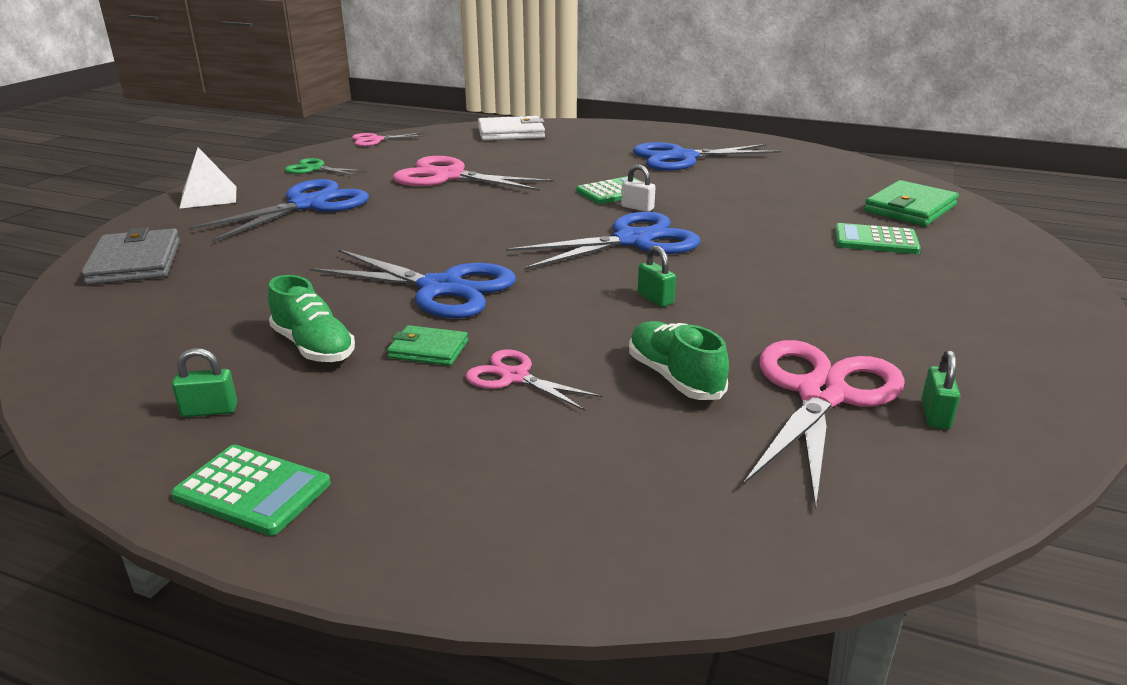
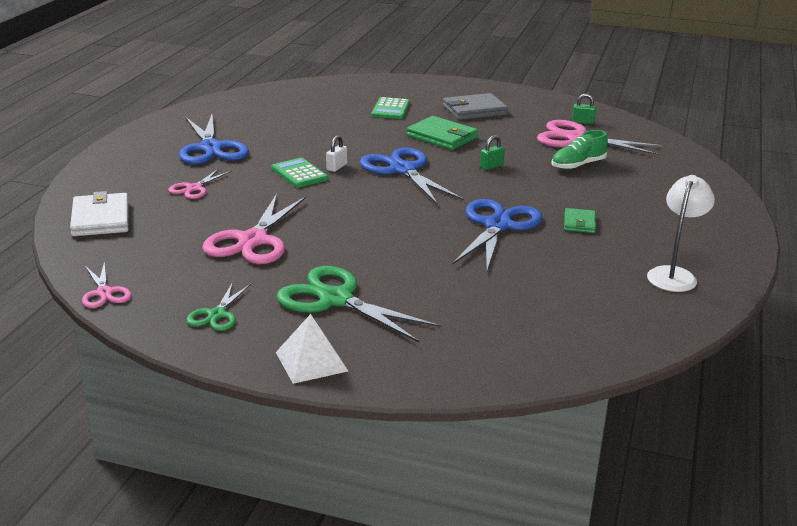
camera: 95 degrees left, 0 degrees up
(135, 262) = (489, 357): grey wallet -> grey wallet (474, 110)
(209, 410) = (674, 274): green padlock -> white lamp
(253, 490) = (725, 251): green calculator -> none
(308, 205) = (335, 299): blue scissors -> green scissors
(313, 347) = (592, 256): green shoe -> none
(514, 377) = (596, 200): pink scissors -> pink scissors (194, 188)
(910, 208) = (334, 95): green wallet -> green wallet (442, 137)

